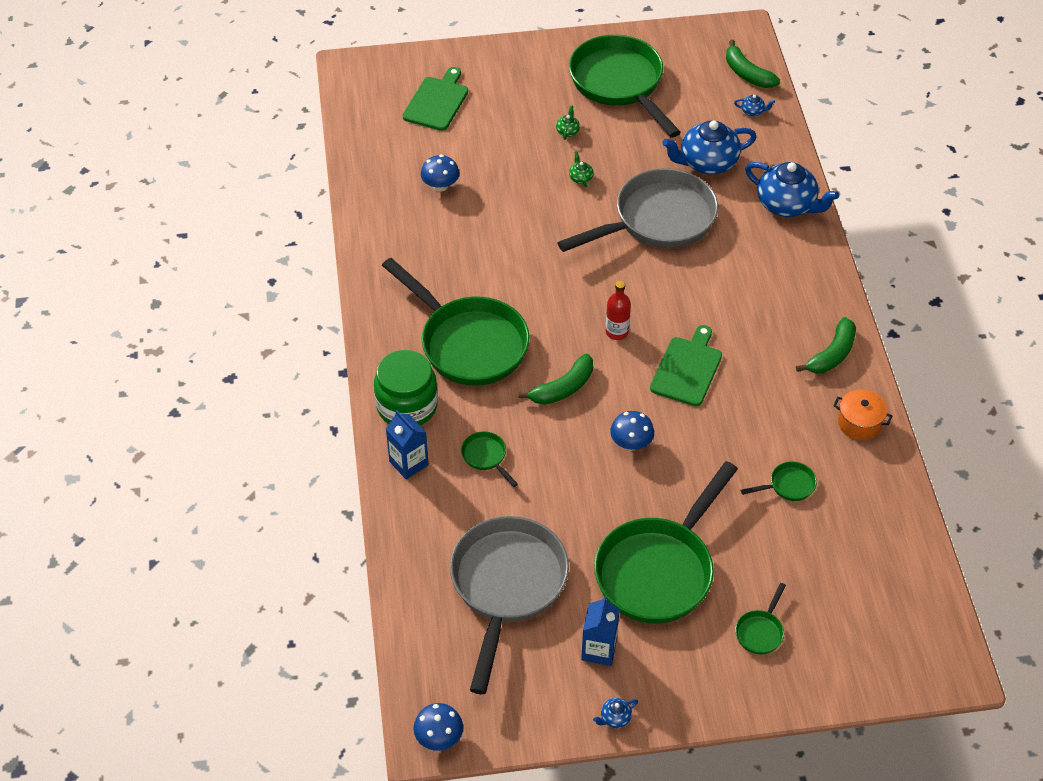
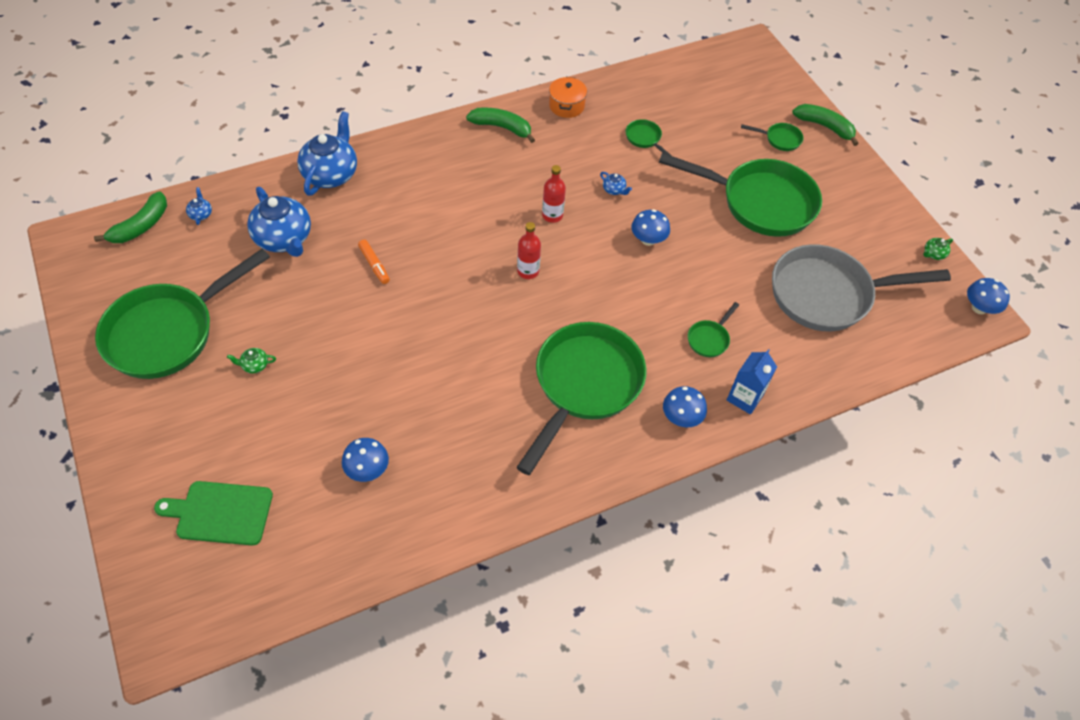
camera: 110 degrees left, 5 degrees up
(407, 406) = (681, 417): green jar -> blue mushroom
(563, 388) = (609, 298): green banana -> green banana (825, 127)
(580, 178) = (327, 339): green teapot -> green teapot (933, 254)
(599, 650) = (848, 226): blue carton -> none
(615, 718) = (895, 207): blue teapot -> blue teapot (614, 190)
(657, 220) = (374, 265): grey pan -> orange marker
(687, 369) = (552, 215): green cutting board -> red bottle

